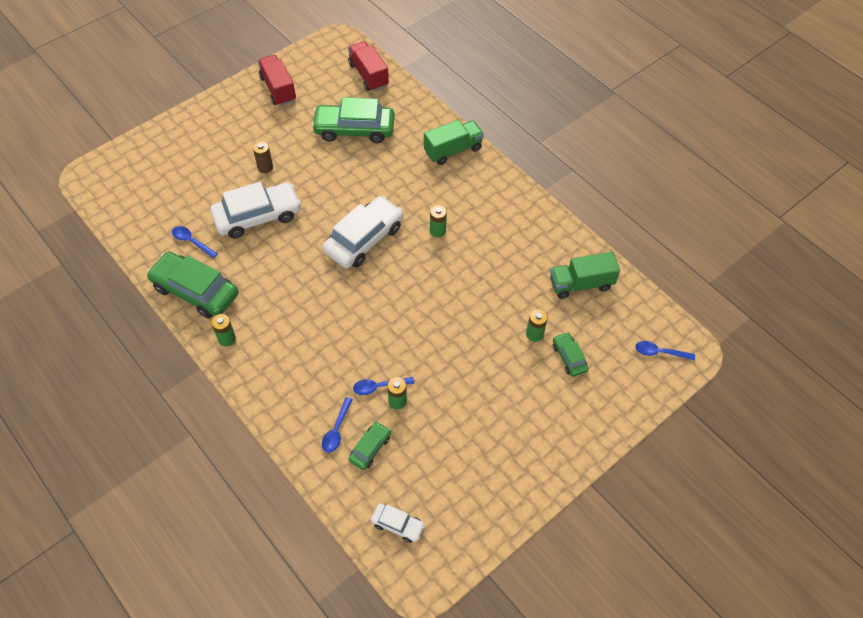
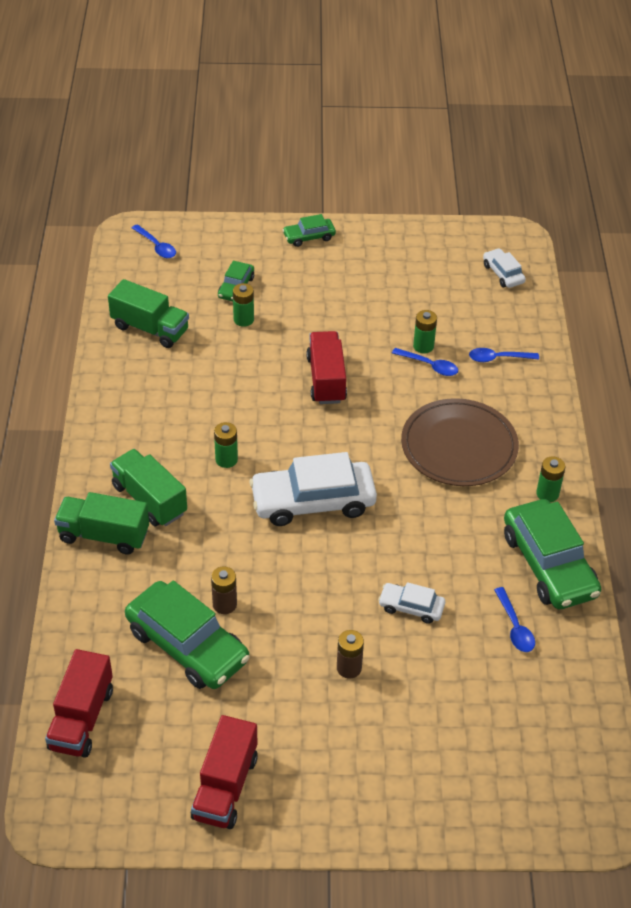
camera: 140 degrees left, 10 degrees down
(257, 216) = (411, 607): white car -> white car, size x0.50
(308, 335) = (459, 446): none -> brown plate
(336, 430) = (498, 358): blue spoon -> blue spoon turned 150 degrees counterclockwise
(356, 157) = (224, 604): none -> brown battery
(370, 448) = (480, 329): green car -> green car (309, 237)
(435, 326) = (326, 379): none -> red truck
(452, 182) = (149, 499): none -> green truck

